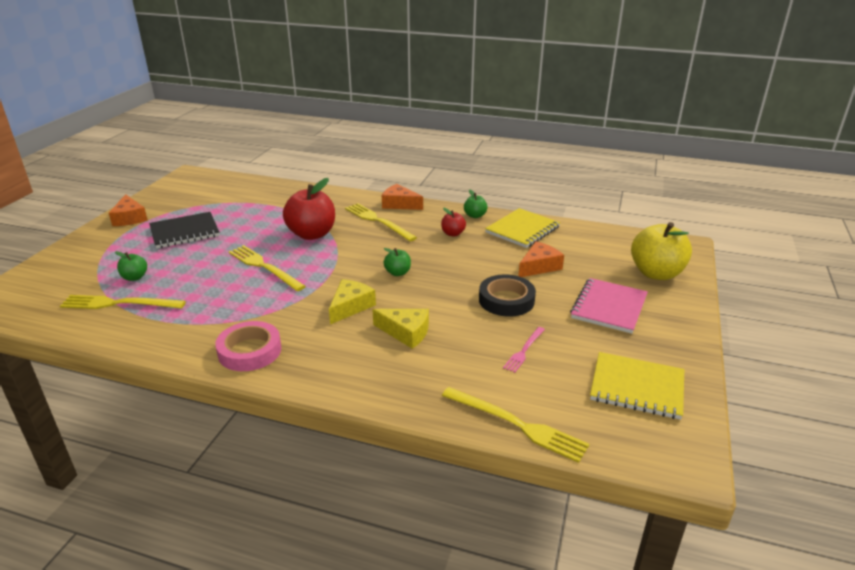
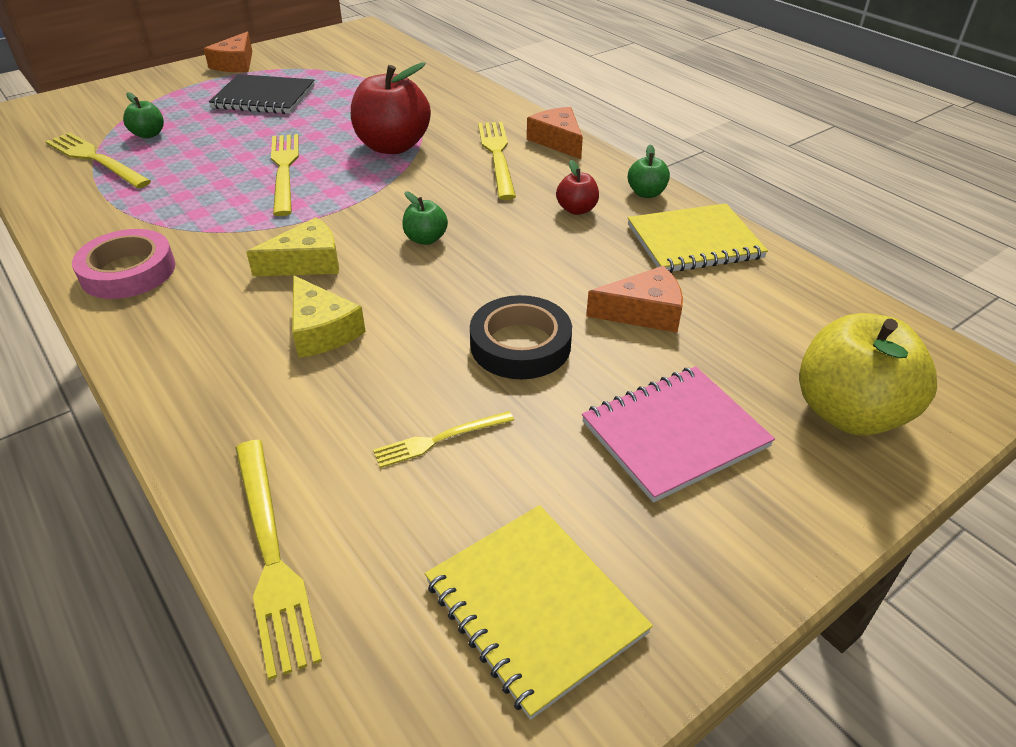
camera: 35 degrees right, 10 degrees up
(524, 350) = (439, 439): pink fork -> yellow fork

